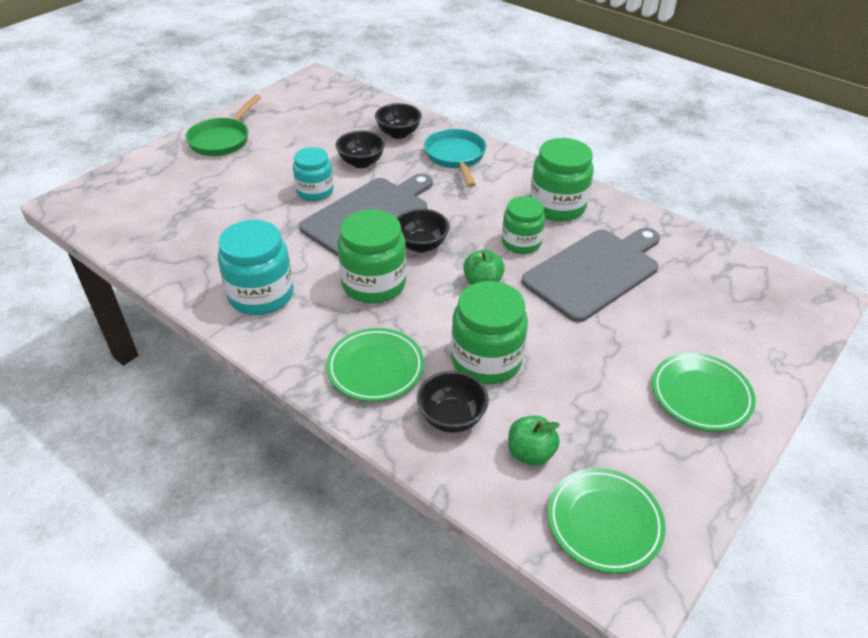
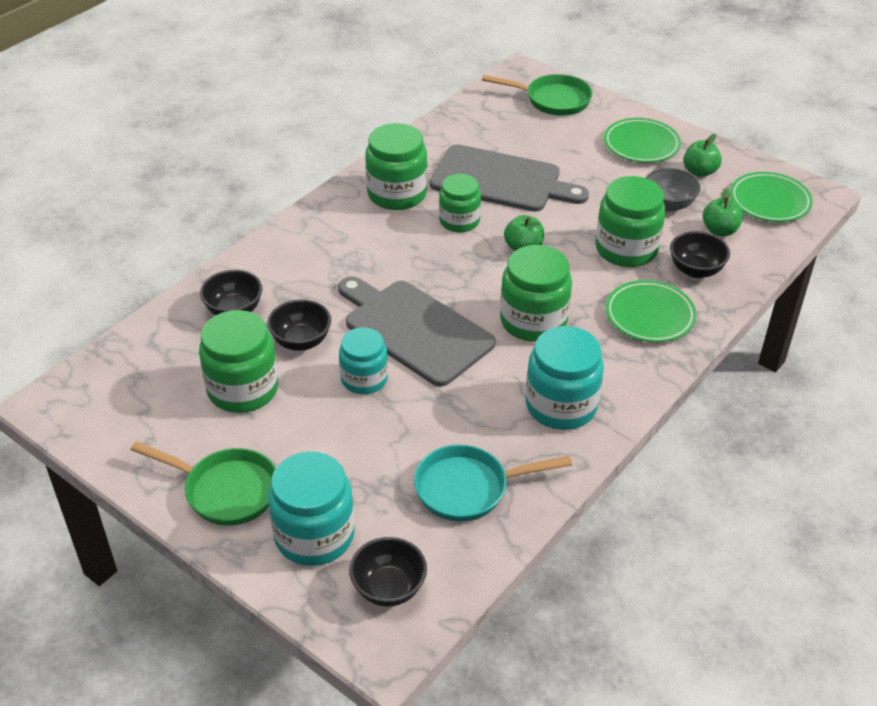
camera: 90 degrees left, 0 degrees up
(170, 174) = (314, 535): none -> turquoise jar
(314, 141) = (243, 389): none -> green jar
(421, 245) = (467, 289): black bowl -> black bowl (388, 588)
(456, 157) = (296, 262): turquoise pan -> turquoise pan (468, 488)
(576, 408) = (668, 204): none -> grey bowl
(594, 272) = (501, 180): grey cutting board -> grey cutting board turned 150 degrees clockwise
(656, 450) = (699, 172): none -> green apple
(771, 320) = (552, 100): none -> green pan

